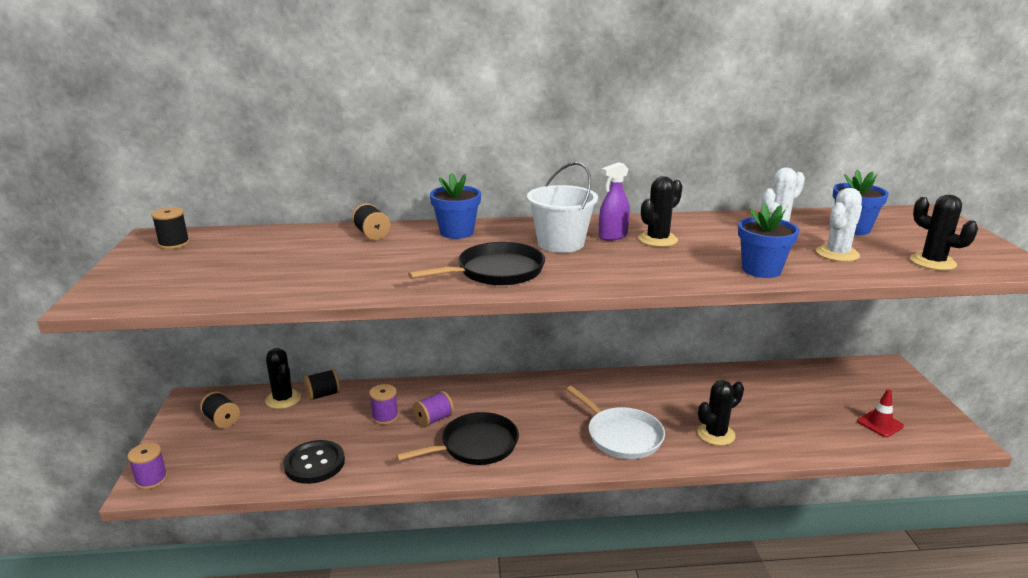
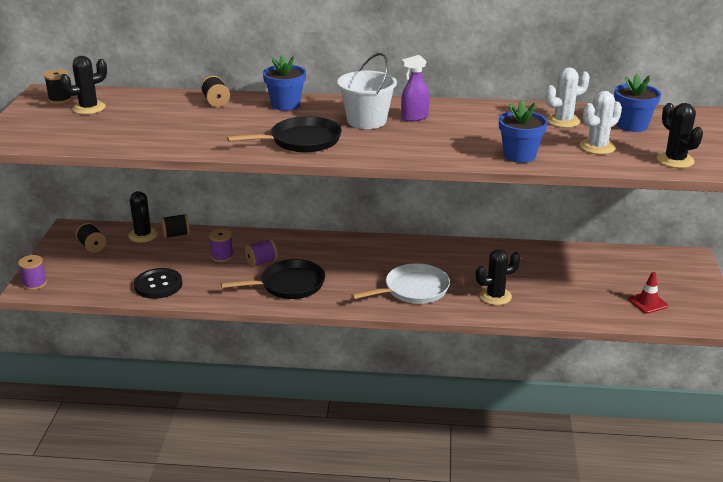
camera: 10 degrees right, 5 degrees up
(621, 436) = (413, 290): white pan -> white pan turned 90 degrees counterclockwise
(658, 240) = (451, 123): black cactus -> black cactus (89, 108)

